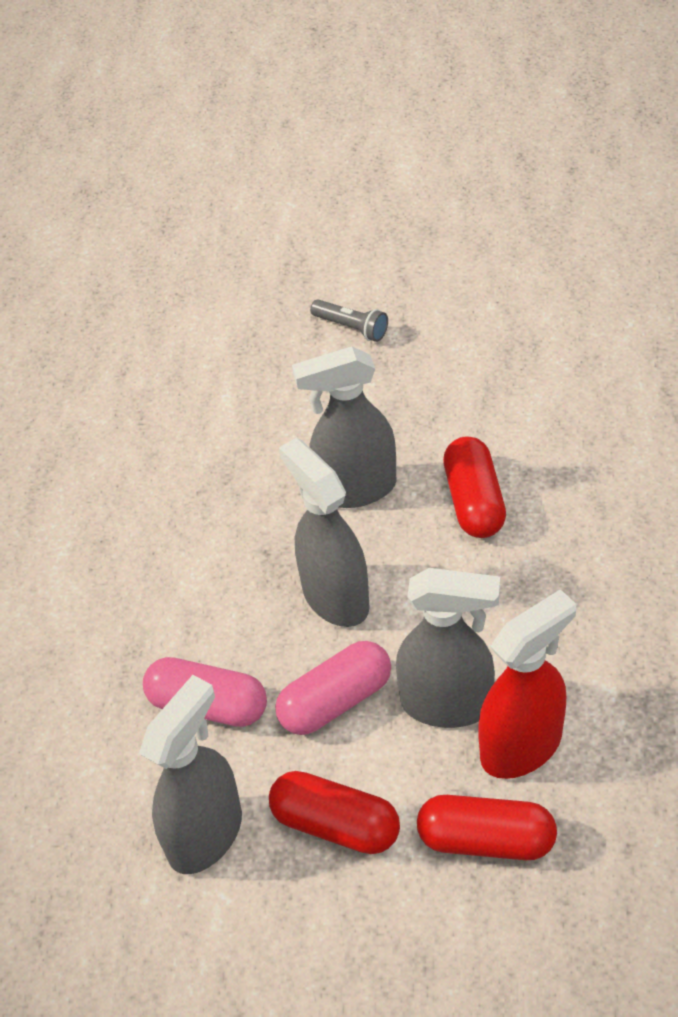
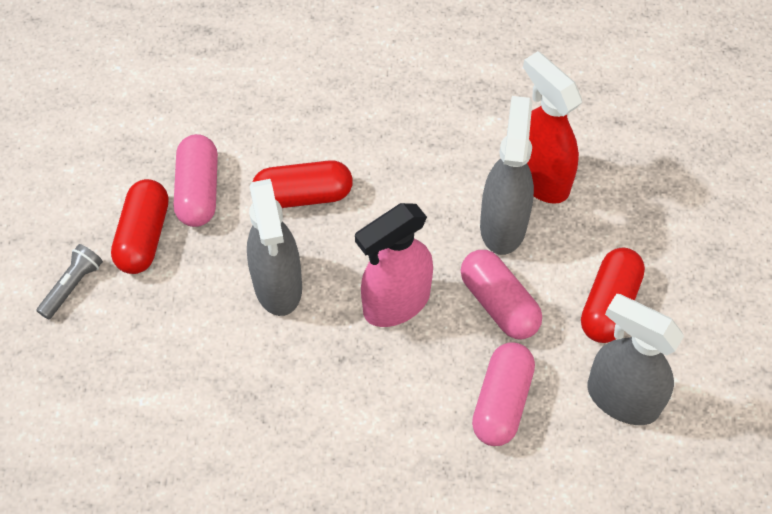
camera: 95 degrees left, 10 degrees up
(335, 597) = (396, 303): grey spray bottle -> pink spray bottle
(472, 410) = (198, 191): none -> pink capsule
(486, 839) = (617, 205): red capsule -> red capsule (143, 236)

